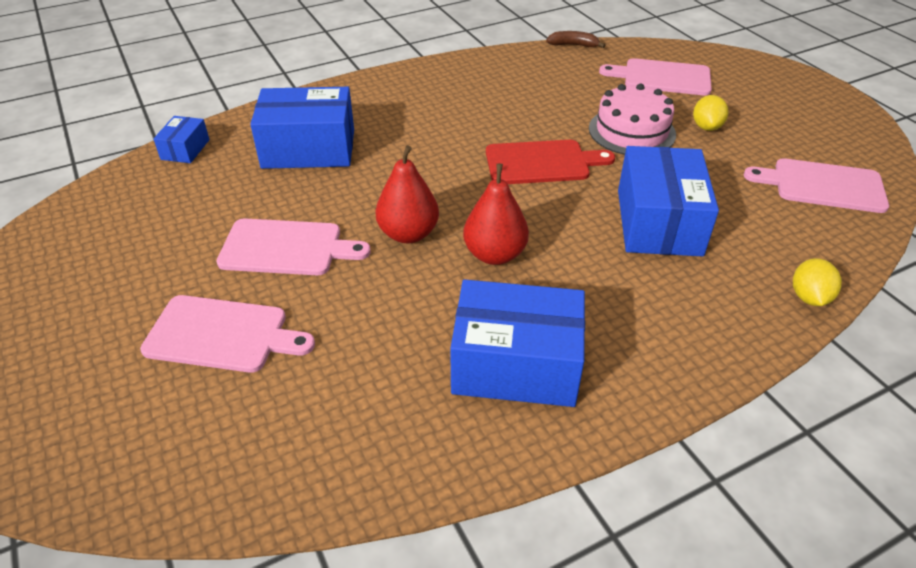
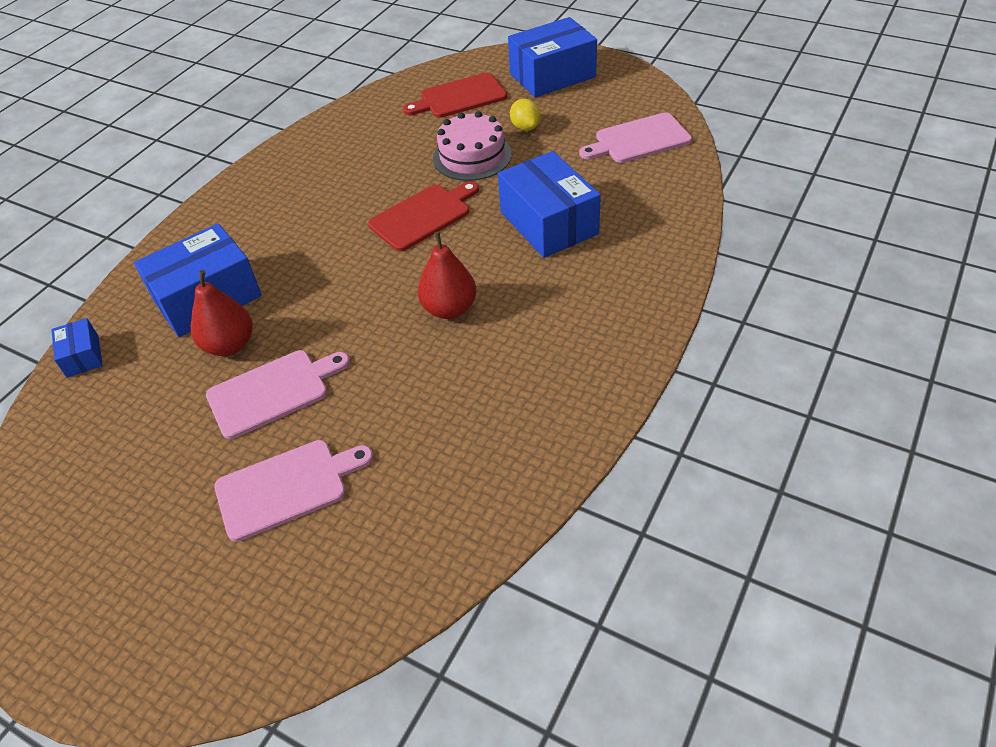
camera: 30 degrees left, 5 degrees up
(408, 234) = (366, 327): red pear -> red pear (230, 345)
(516, 364) = (533, 381): blue box -> blue box (552, 75)
(573, 45) = (362, 96): brown banana -> none
(662, 77) = (459, 97): pink cutting board -> red cutting board
(809, 297) = (685, 230): yellow lemon -> none

